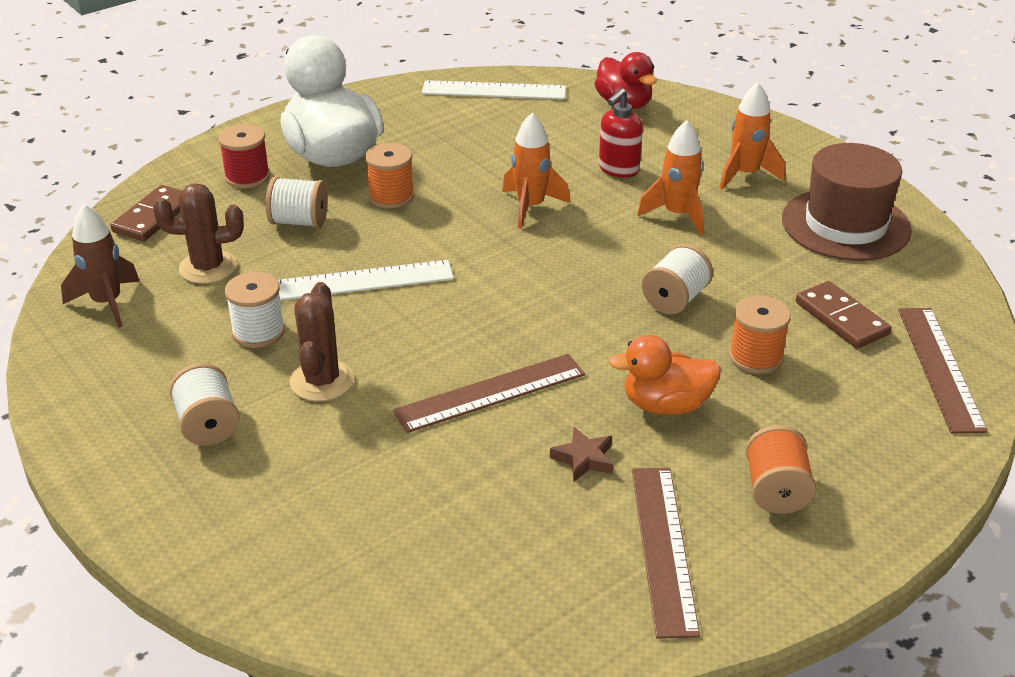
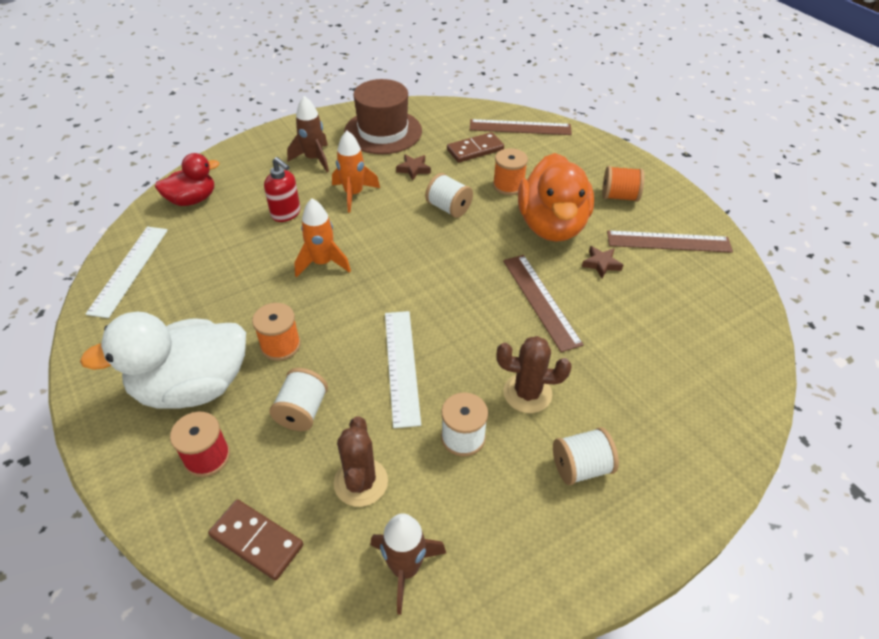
camera: 85 degrees left, 10 degrees up
(666, 405) = (551, 225): orange duck -> orange duck, size x1.72
(745, 174) = (314, 159): orange rocket -> brown rocket
(759, 261) = (413, 169): none -> brown star

